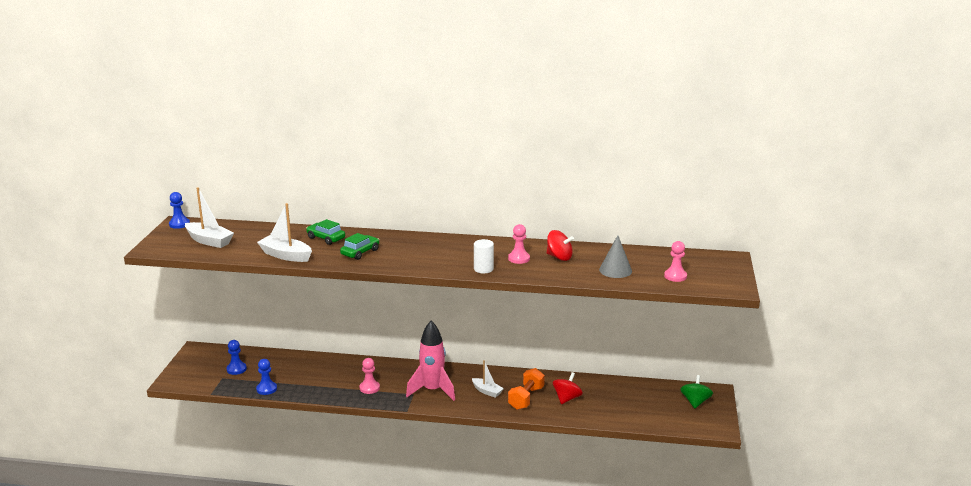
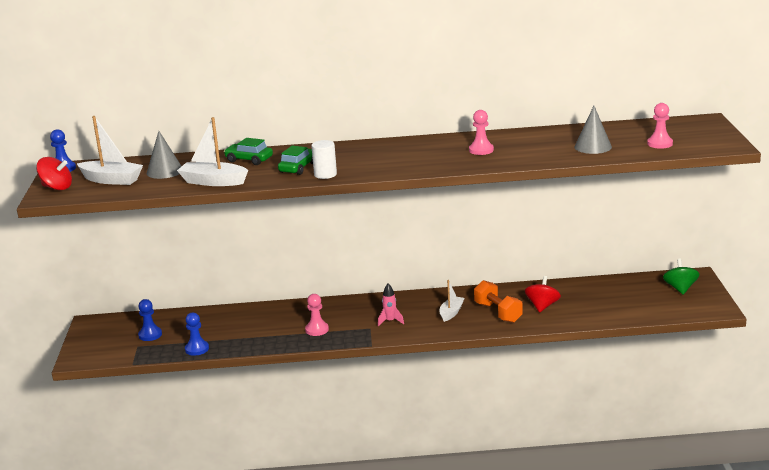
camera: 10 degrees left, 0 degrees up
(254, 239) = (164, 171): none -> grey cone
(432, 390) = (390, 321): pink rocket -> pink rocket, size x0.47
(483, 269) = (449, 164): white cylinder -> white cylinder (325, 174)
(487, 391) = (451, 313): white boat -> white boat turned 90 degrees counterclockwise
(526, 398) = (498, 313): orange dumbbell -> orange dumbbell turned 45 degrees counterclockwise
(559, 257) = (524, 143): red spinning top -> red spinning top (57, 187)

